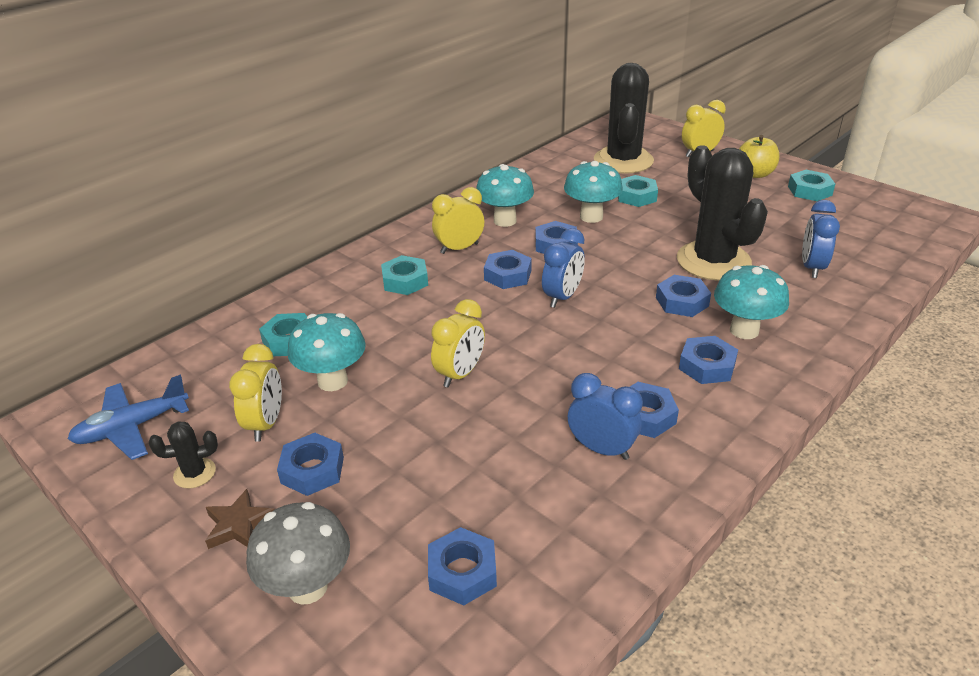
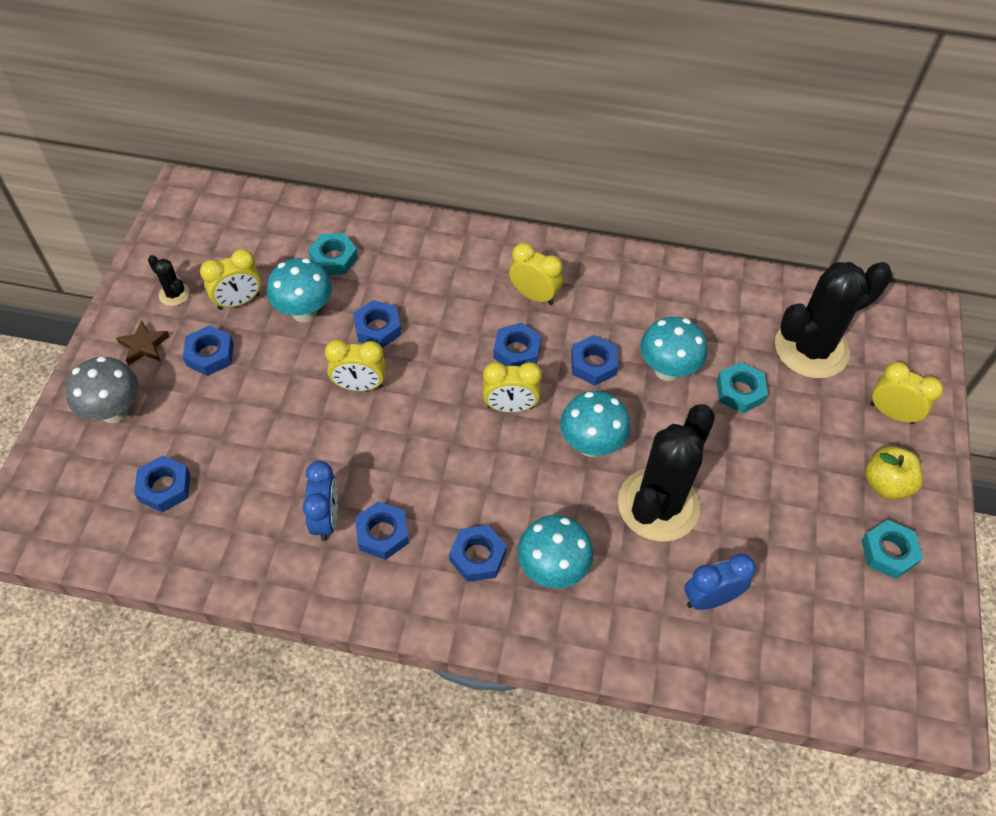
camera: 55 degrees right, 20 degrees up
(132, 428) = (195, 234): blue plane -> none
(405, 281) = (458, 284): turquoise nut -> none
(505, 220) = (607, 305): turquoise mushroom -> turquoise mushroom (591, 445)
(562, 297) = (510, 407): blue clock -> yellow clock
(682, 301) = (566, 502): blue nut -> blue nut (378, 328)

